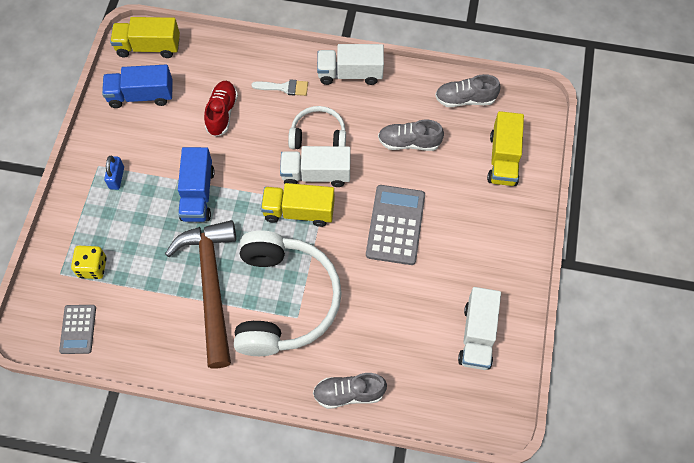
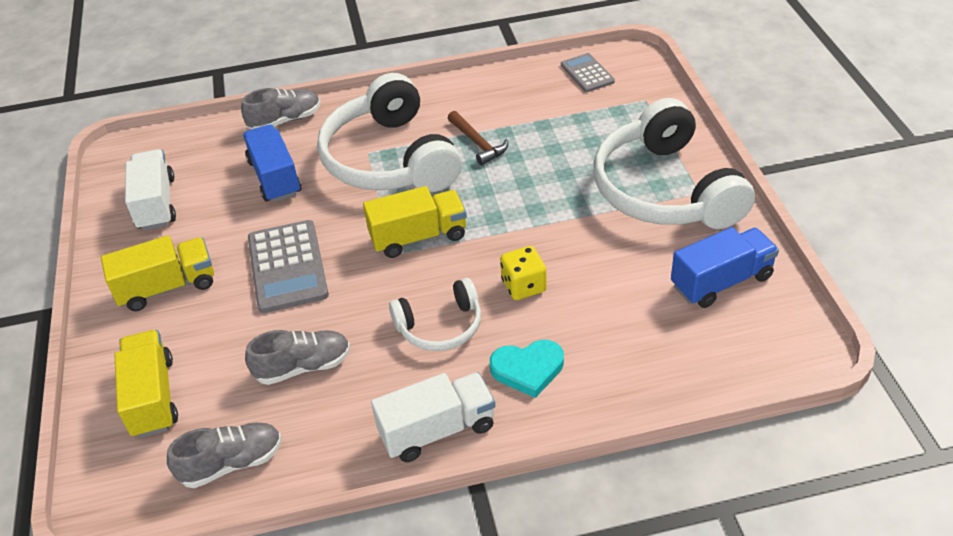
camera: 160 degrees right, 20 degrees down
(92, 267) = (616, 115): yellow dice -> yellow dice (523, 286)
(117, 178) = (665, 190): blue padlock -> white headphones
(148, 47) = (773, 346): yellow truck -> yellow truck (167, 287)
(197, 194) = (555, 209): blue truck -> blue truck (275, 177)
(211, 286) = (477, 143): brown hammer -> brown hammer, size x0.46
(222, 113) = (593, 303): red shoe -> none
(284, 87) = (528, 369): white brush -> turquoise heart
(316, 174) = (418, 281): white truck -> none

